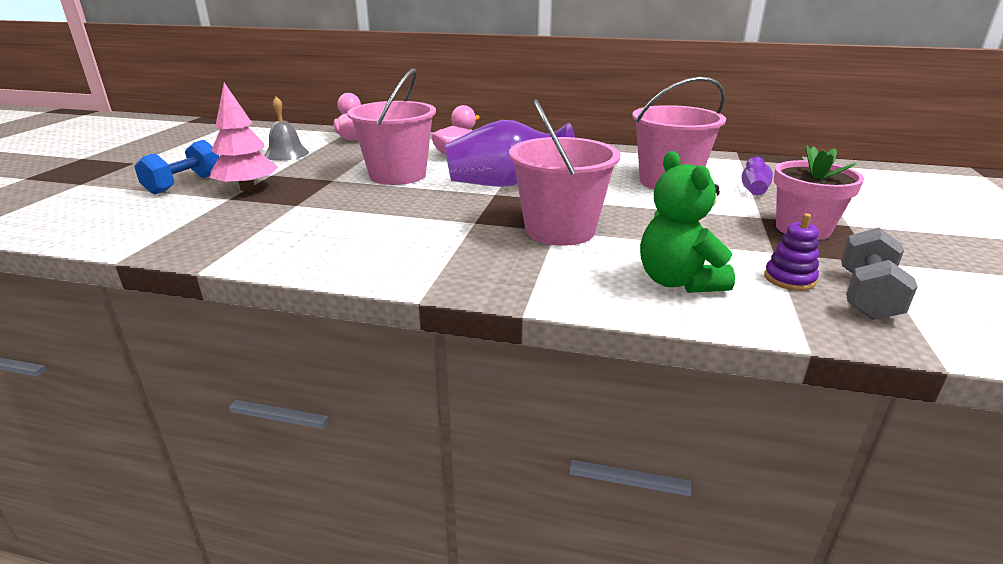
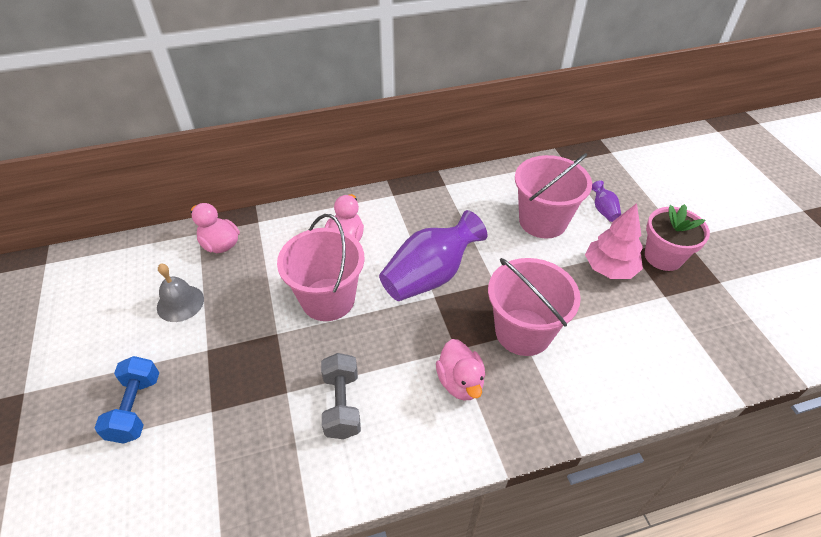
camera: 30 degrees left, 20 degrees up
(247, 188) = (211, 386): pink tree -> pink tree (609, 269)
(452, 238) = (460, 382): none -> pink duck
(678, 281) = (638, 364): green teddy bear -> none
(789, 279) = (692, 327): purple stacking toy -> none
(867, 296) = (738, 327): grey dumbbell -> grey dumbbell (342, 404)

